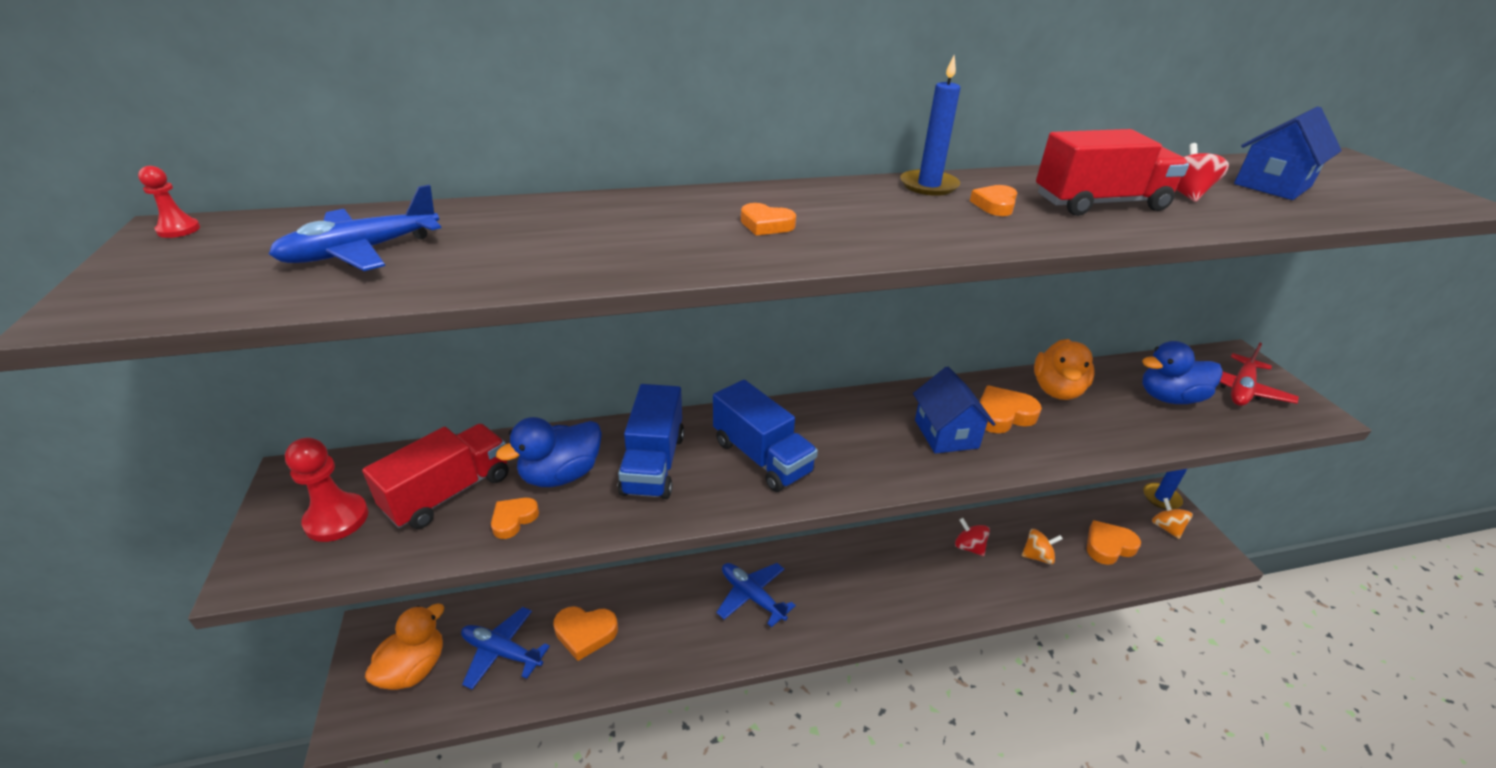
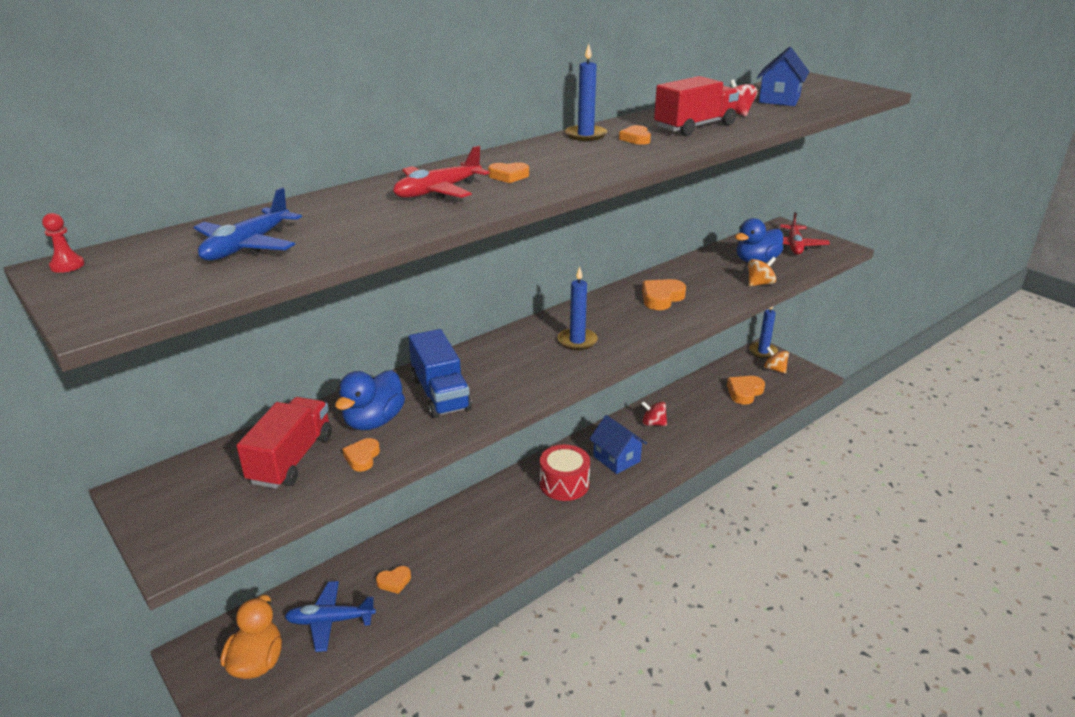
camera: 25 degrees left, 5 degrees down
(336, 519) = (210, 503): red pawn -> none
(585, 633) = (394, 582): orange heart -> orange heart, size x0.61
(656, 227) = (437, 191): none -> red plane
(752, 596) = (514, 509): blue plane -> none
(761, 457) = (517, 367): blue truck -> none
(823, 586) = (564, 484): none -> red drum
(856, 444) = (577, 341): none -> blue candle
(946, 434) = (632, 319): blue house -> blue house (616, 459)
(1037, 556) = (702, 414): orange spinning top -> orange spinning top (760, 284)
(1057, 390) = (686, 274): orange duck -> none

